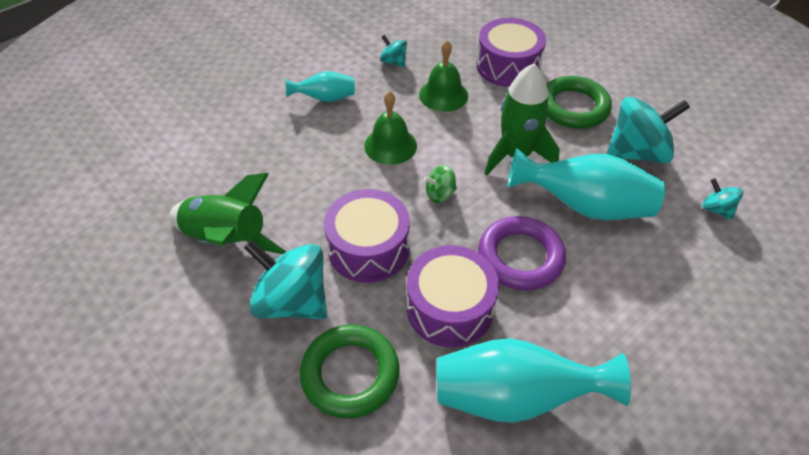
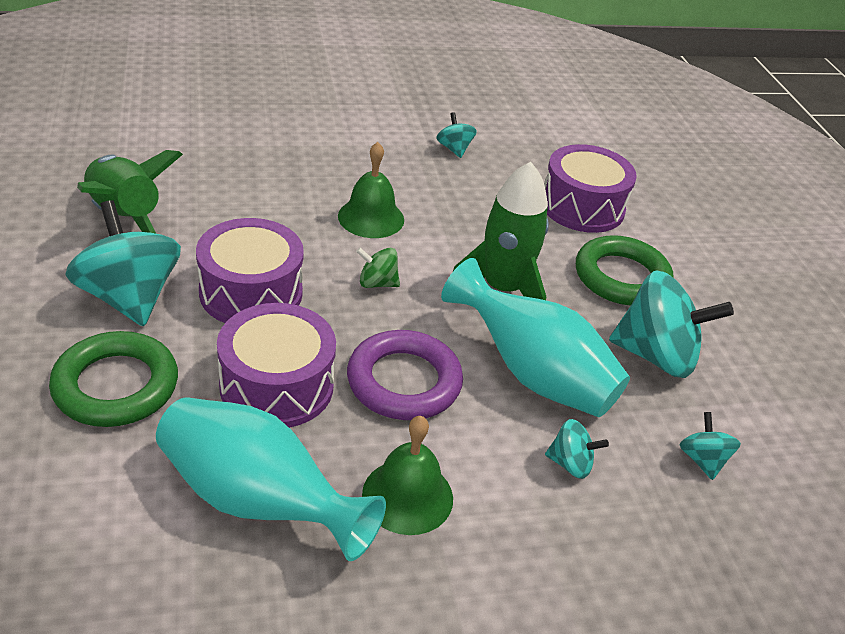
camera: 25 degrees right, 10 degrees down
(325, 98) = (347, 149): turquoise vase -> none
(443, 95) = (477, 200): green bell -> green bell (407, 496)
(656, 255) = (570, 464): none -> turquoise spinning top

